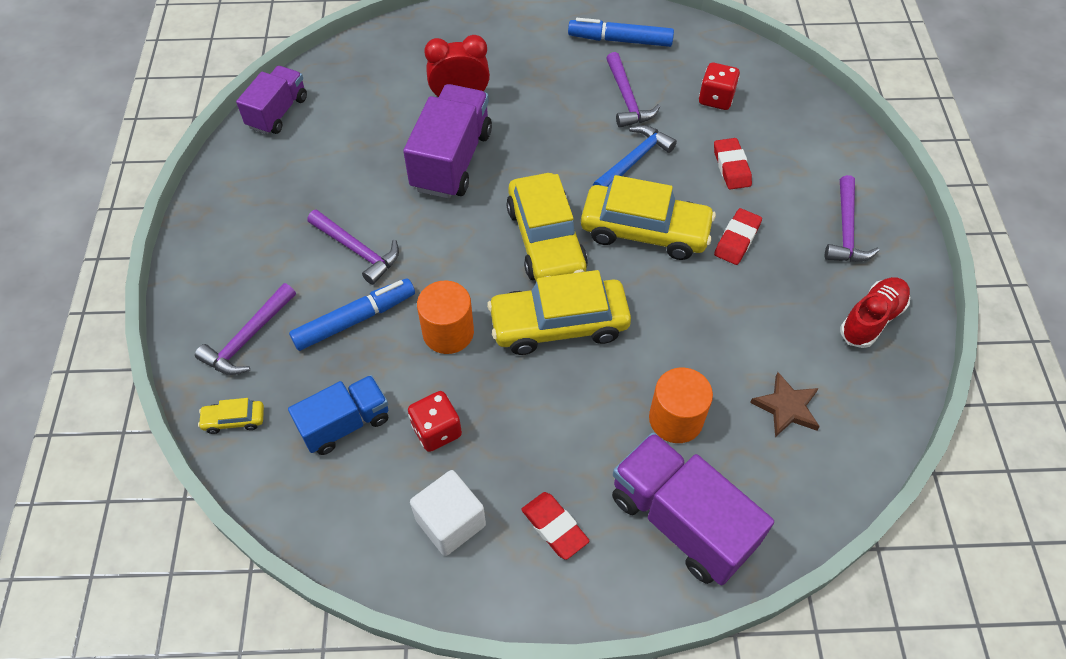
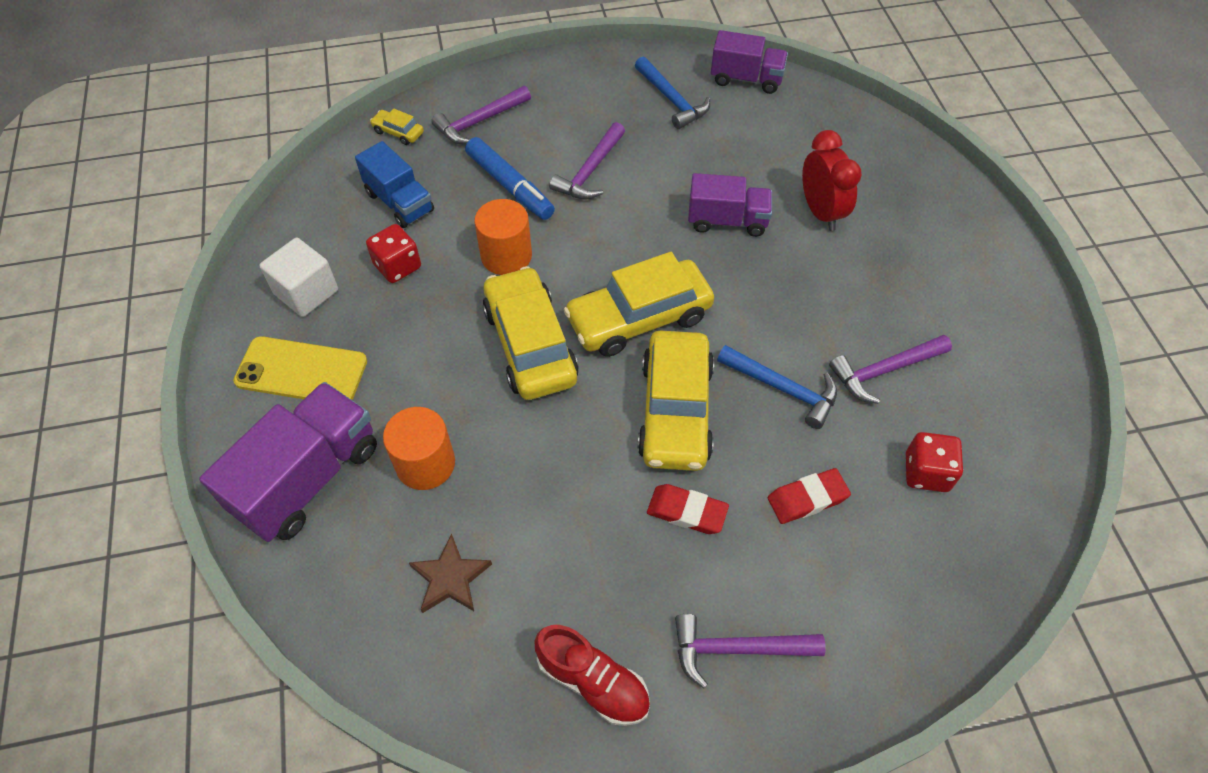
camera: 80 degrees right, 0 degrees up
(234, 420) = (398, 132): yellow car -> yellow car turned 45 degrees counterclockwise
(249, 338) = (480, 121): purple hammer -> purple hammer turned 60 degrees counterclockwise
(283, 172) = (672, 100): none -> blue hammer
(451, 160) = (727, 220): purple truck -> purple truck, size x0.64
(554, 527) = (301, 371): red eraser -> yellow phone
(620, 40) = (988, 352): blue marker -> none

